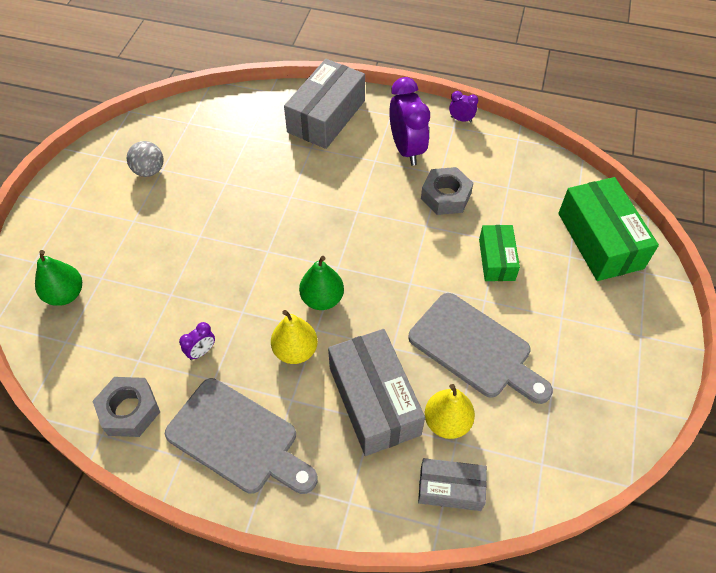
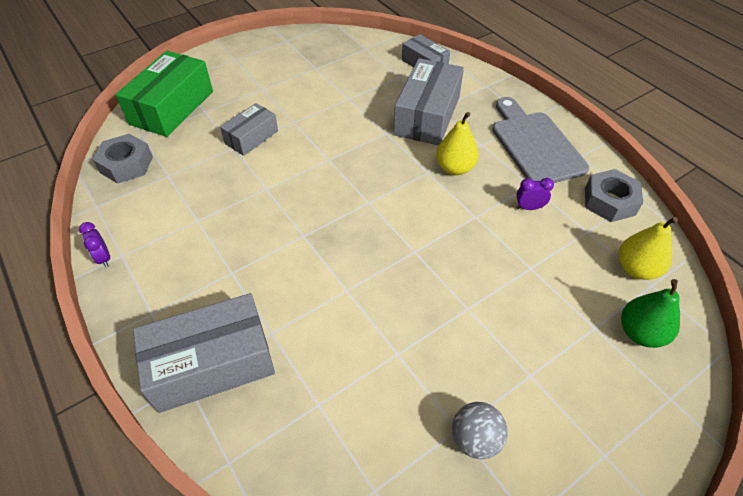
camera: 140 degrees left, 5 degrees down
(322, 299) = (404, 188): green pear -> none
(406, 149) = (191, 263): purple clock -> none
(446, 196) = (220, 199): grey nut -> grey nut (126, 164)
(447, 422) = (394, 85): yellow pear -> yellow pear (636, 269)
(475, 348) = (334, 104): grey cutting board -> none
(496, 259) = (251, 137): green box -> grey box

